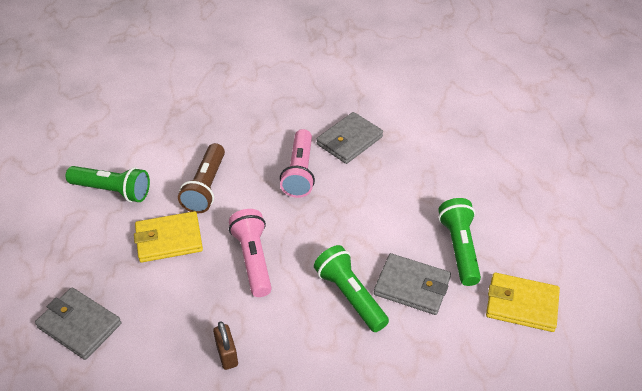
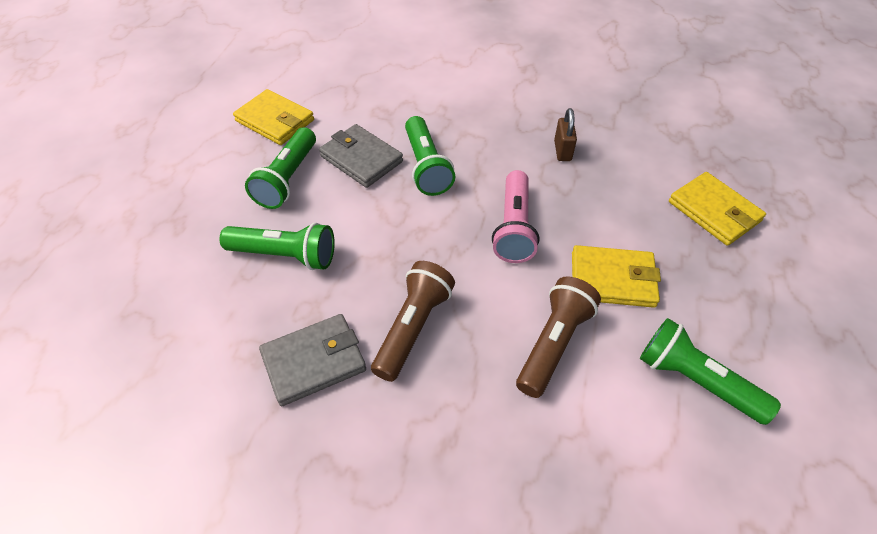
camera: 160 degrees left, 5 degrees up
(79, 325) = (714, 211): grey wallet -> yellow wallet
(300, 172) = (413, 327): pink flashlight -> brown flashlight
(412, 191) = (285, 255): none -> green flashlight

